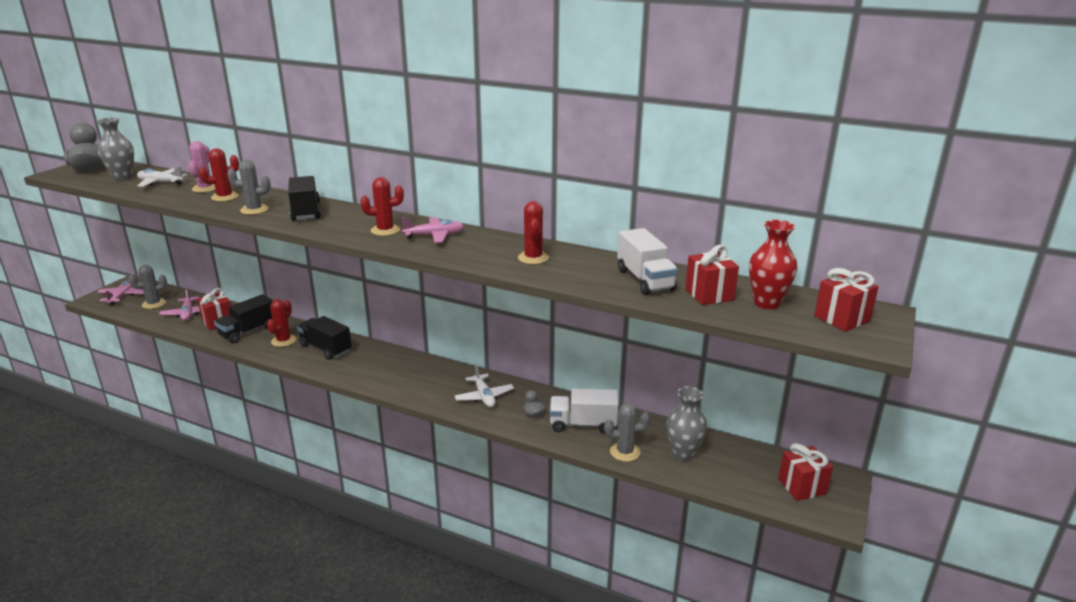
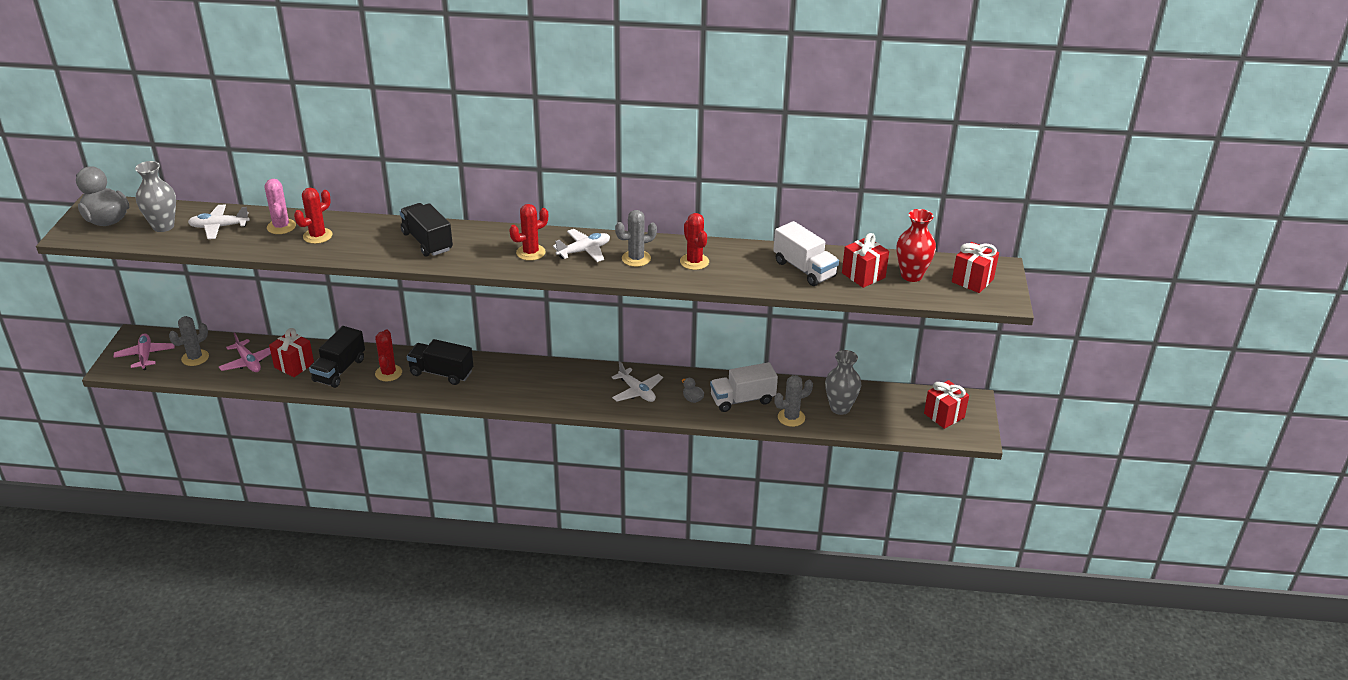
camera: 20 degrees left, 10 degrees up
(254, 210) = (370, 249): grey cactus -> grey cactus (636, 258)
(434, 236) = (584, 251): pink plane -> white plane

